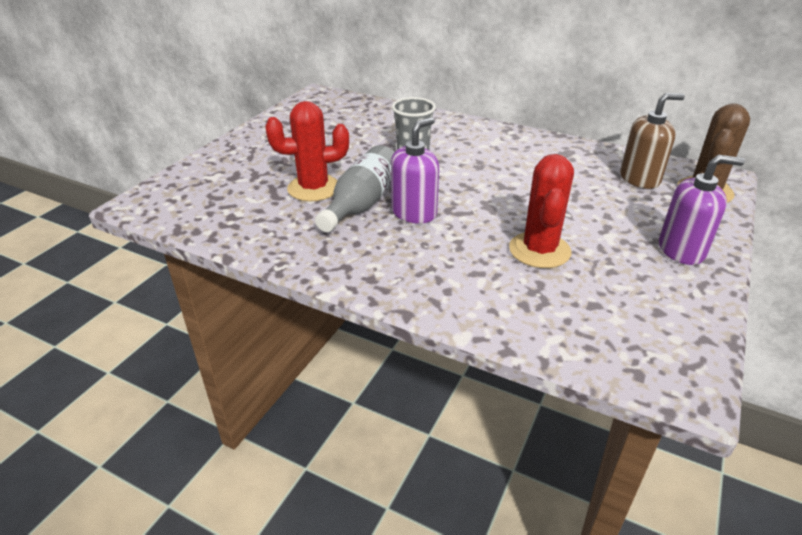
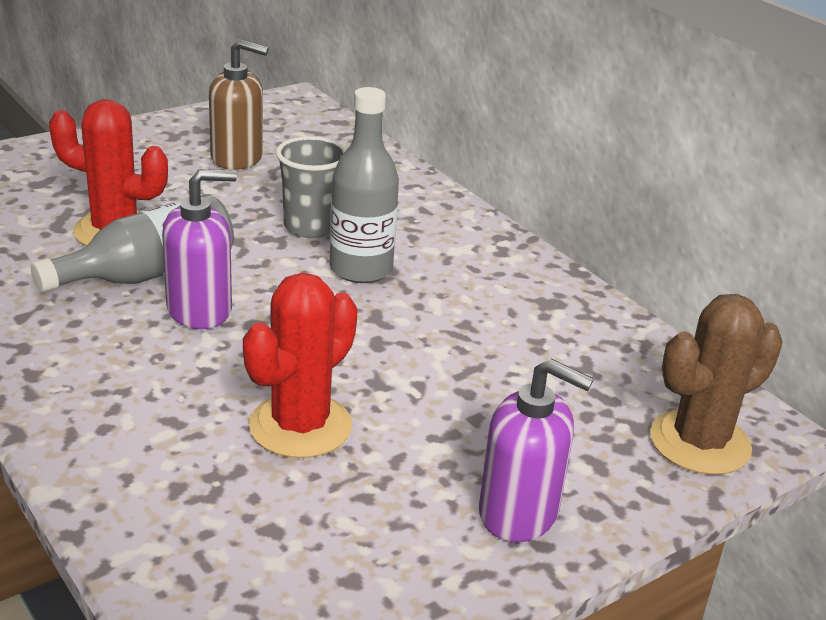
camera: 25 degrees right, 5 degrees down
(464, 165) = (361, 269): none -> grey bottle
(639, 179) = (613, 383): brown soap dispenser -> brown soap dispenser (237, 158)

